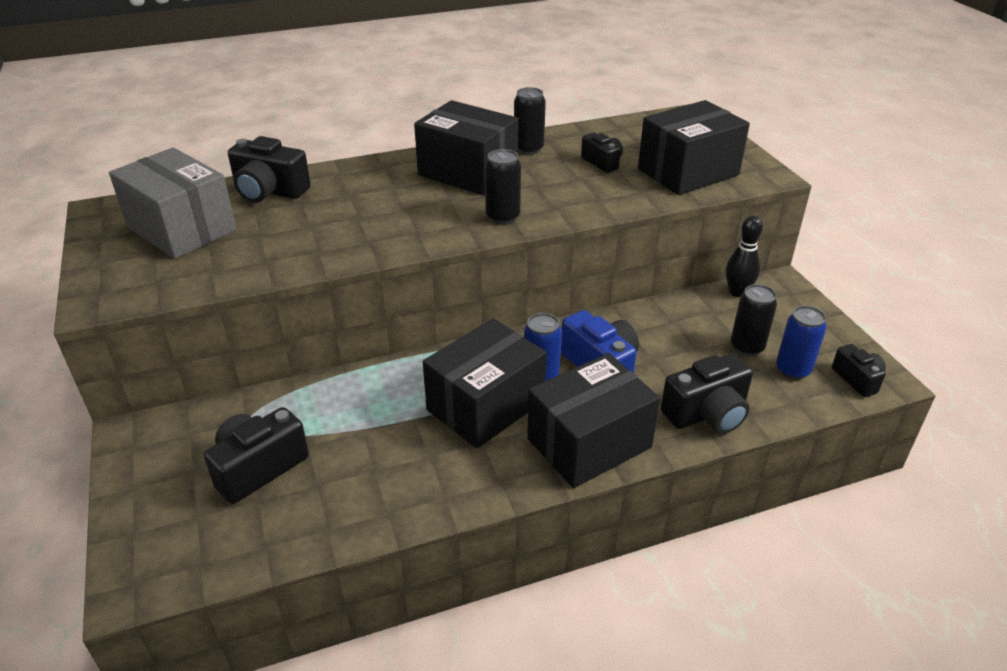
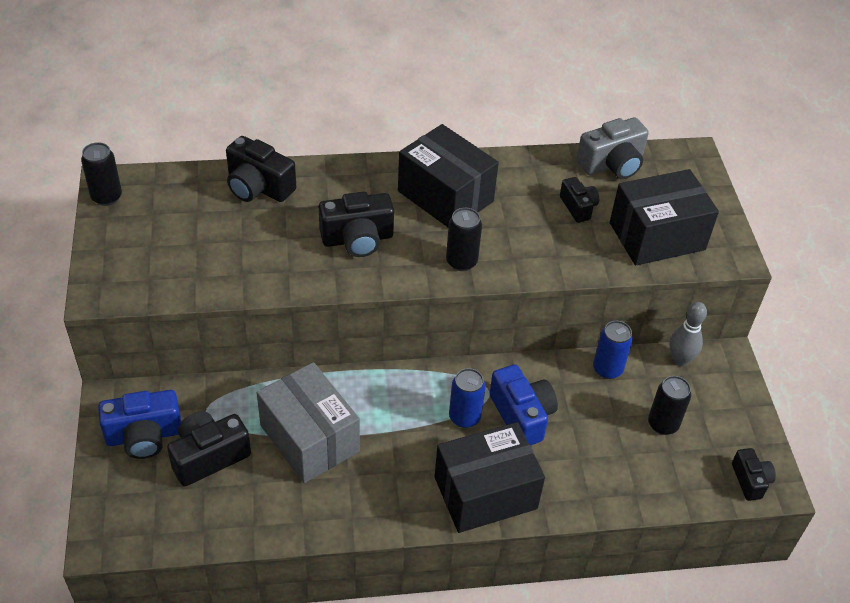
camera: 10 degrees right, 10 degrees up
(175, 461) = (144, 436): none -> blue camera
(182, 228) = (176, 220): grey box -> grey box (309, 438)
(486, 405) = (408, 436): black box -> none
(528, 149) = (512, 175): black can -> black can (106, 197)
(620, 130) = (612, 164): none -> grey camera
(707, 413) = (598, 486): black camera -> black camera (357, 239)
(737, 292) = (680, 360): black bowling pin -> grey bowling pin
(793, 370) = (695, 458): blue can -> blue can (607, 369)

